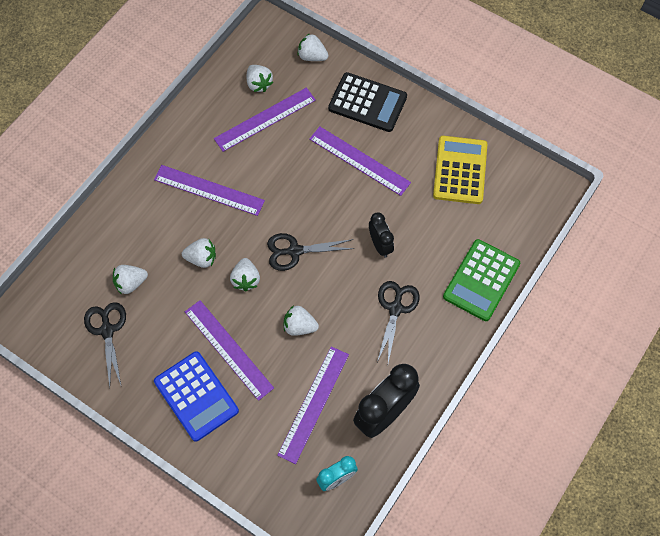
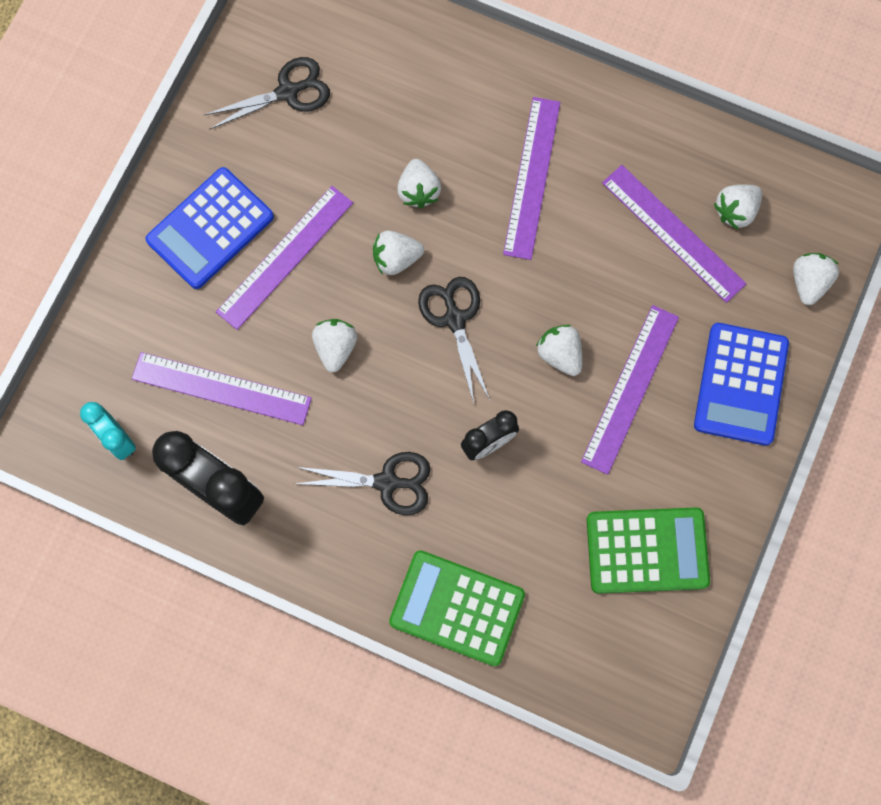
camera: 80 degrees right, 10 degrees up
(130, 283) = (363, 105): white strawberry -> white strawberry (560, 354)
(367, 103) = (740, 384): black calculator -> blue calculator
(460, 170) = (647, 550): yellow calculator -> green calculator

